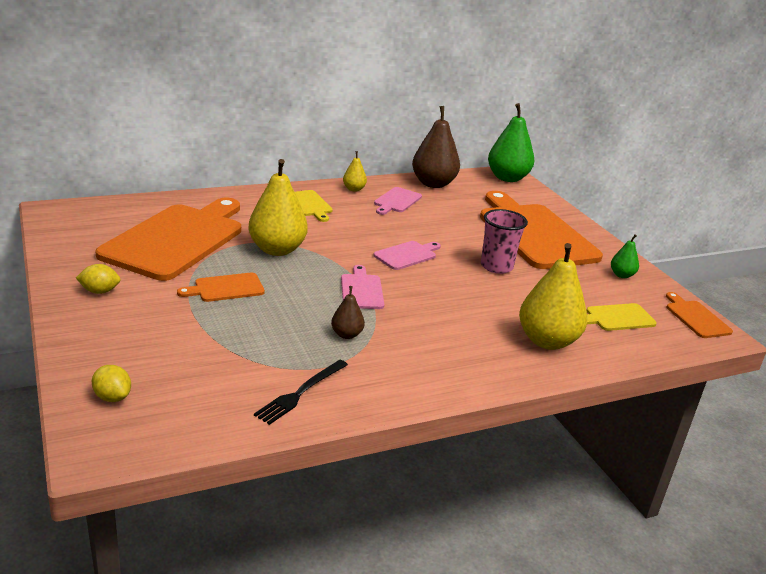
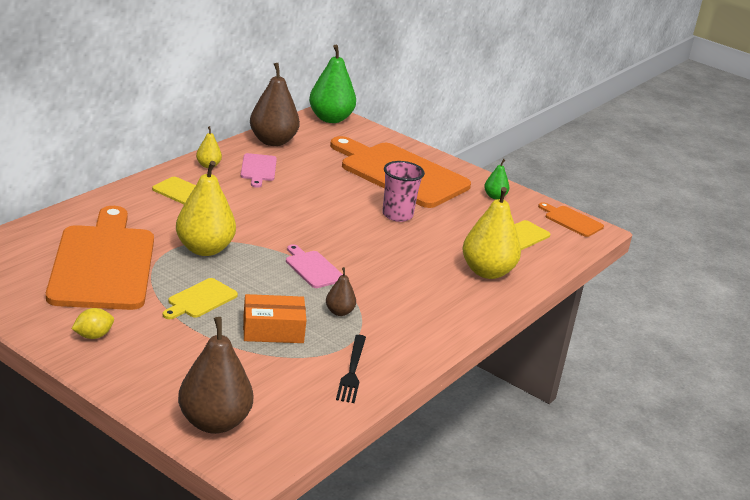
camera: 30 degrees left, 0 degrees up
(112, 397) = (214, 422): yellow lemon -> brown pear
(226, 288) = (200, 300): orange cutting board -> yellow cutting board
(263, 332) = (273, 330): none -> orange box
(407, 255) = (318, 224): pink cutting board -> none

